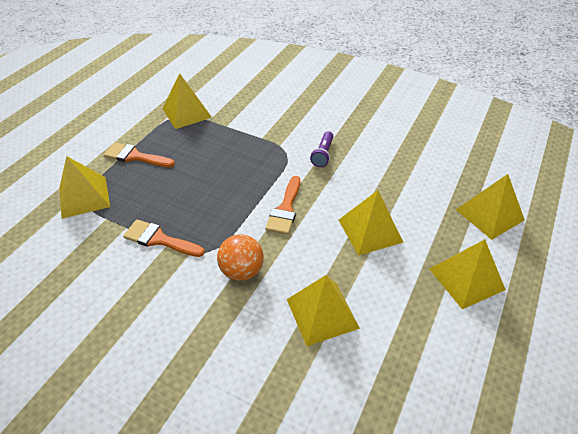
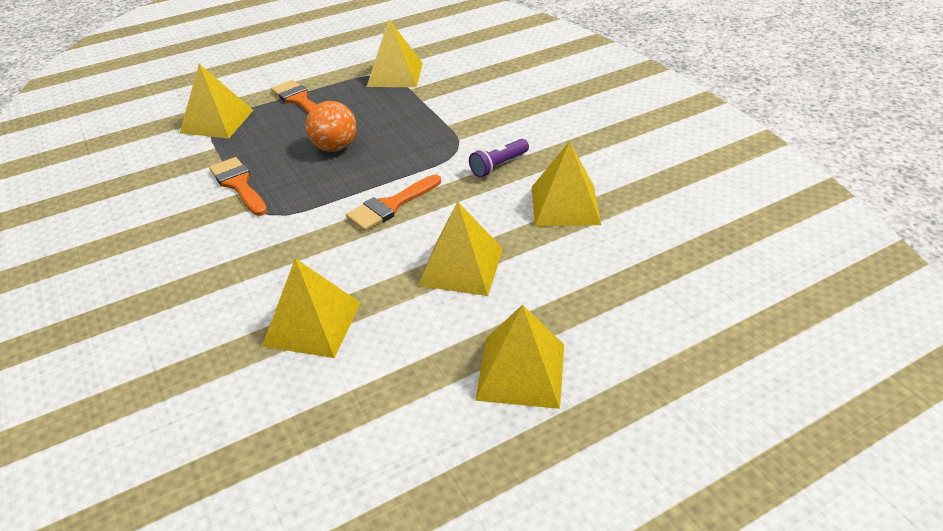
camera: 35 degrees right, 5 degrees down
(242, 271) = (280, 246): orange ball -> orange ball (335, 147)
(489, 214) = (644, 315): yellow pyramid -> yellow pyramid (565, 205)

